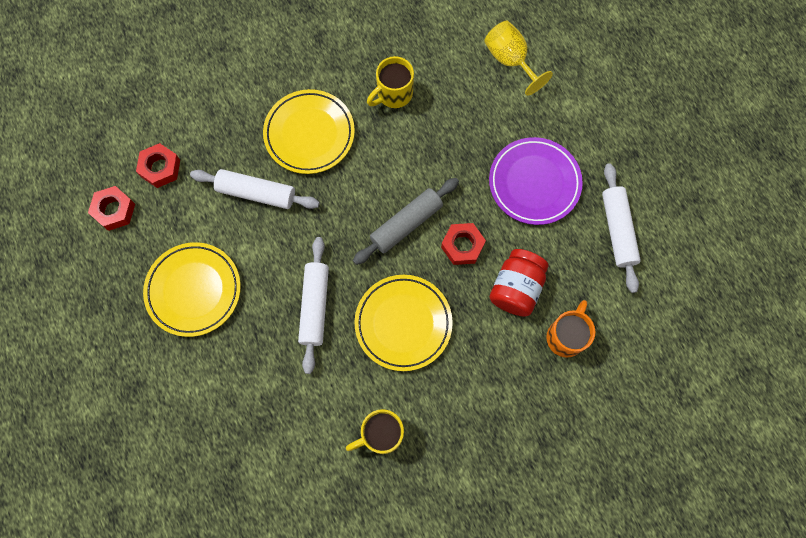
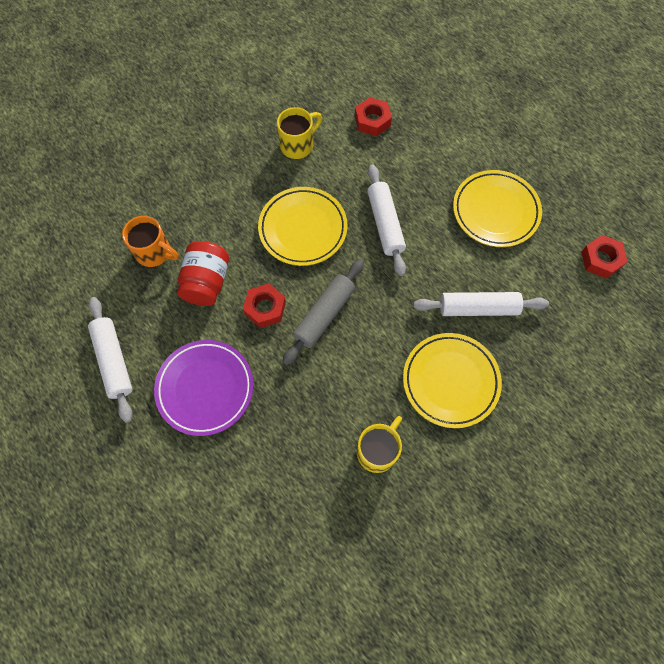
camera: 165 degrees right, 5 degrees down
(160, 168) = (580, 309): red nut -> red nut (372, 120)
(510, 60) = (256, 531): yellow goblet -> none
(566, 336) = (154, 252): orange mug -> orange mug turned 75 degrees counterclockwise

